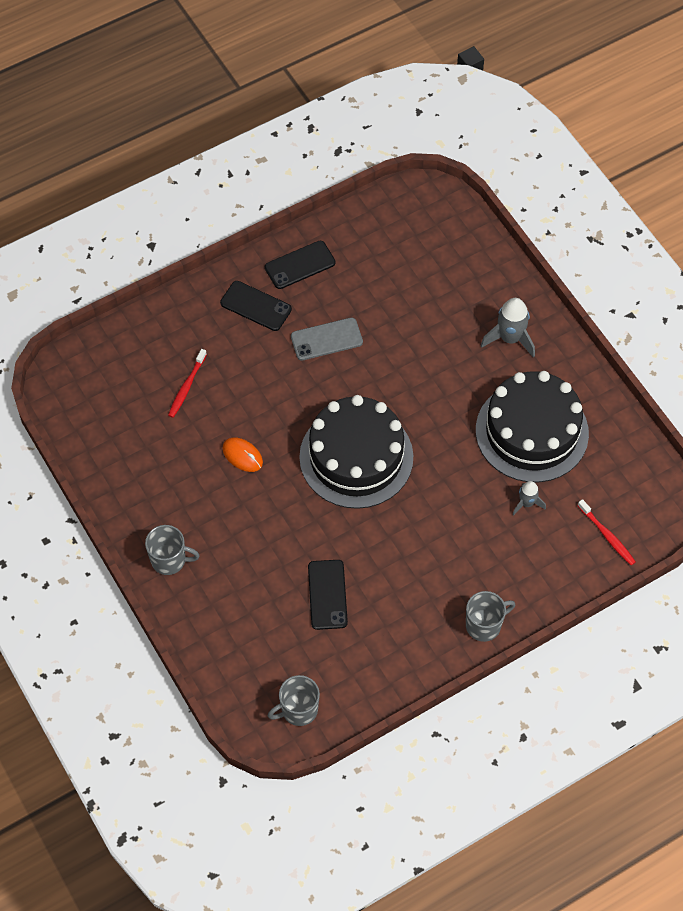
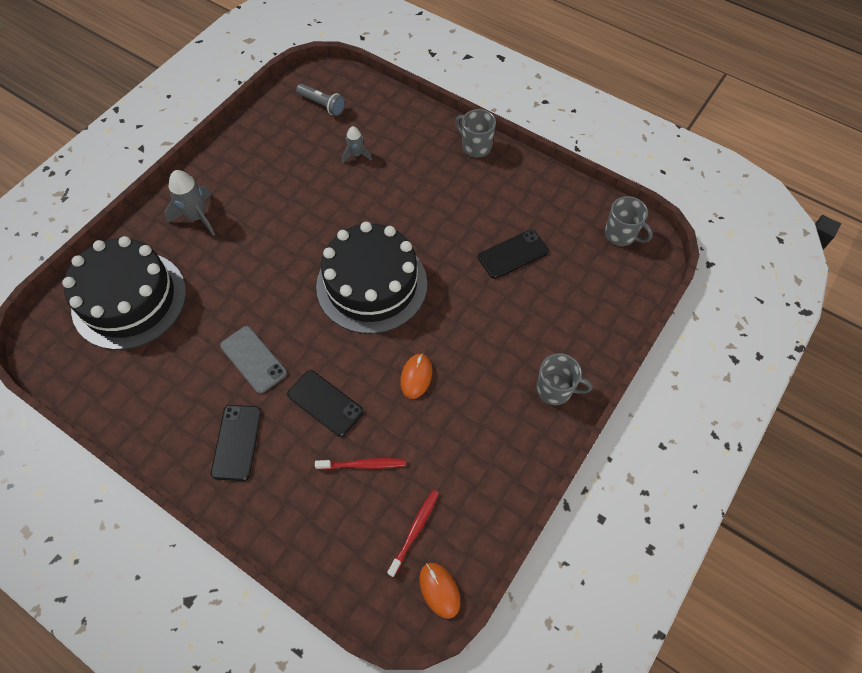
camera: 115 degrees left, 0 degrees up
(62, 401) = (439, 590): none -> orange mouse
(169, 560) = (555, 390): grey mug -> grey mug turned 120 degrees clockwise
(300, 265) = (169, 422): black phone -> black phone (325, 403)
(532, 432) = (287, 172): black cake -> black cake (129, 299)
(607, 536) = (359, 100): red toothbrush -> red toothbrush (415, 530)
(617, 496) = (322, 105): none -> grey flashlight

